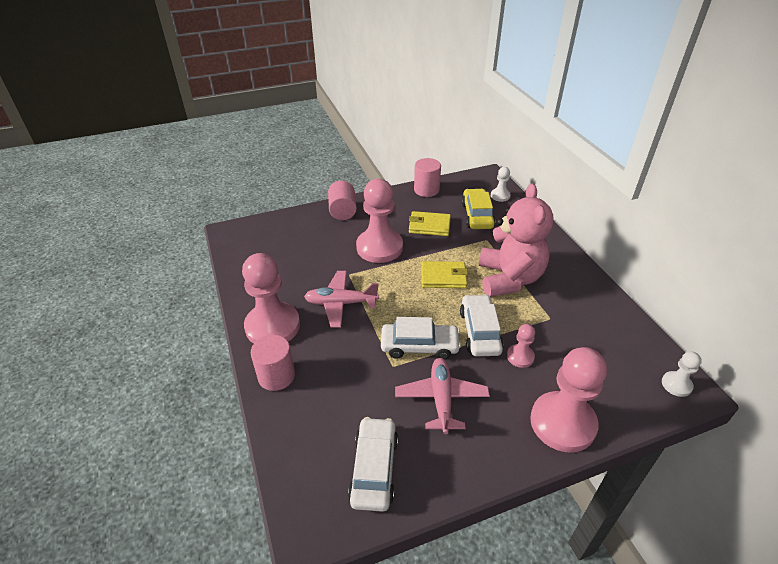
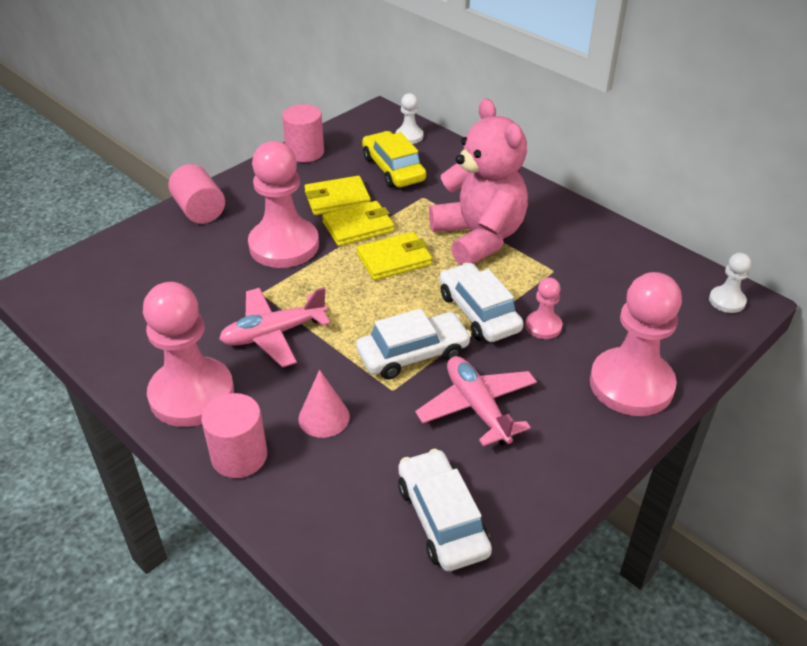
camera: 25 degrees left, 0 degrees up
(339, 369) = (324, 417): none -> pink cone
(432, 248) = (358, 227): none -> yellow wallet

